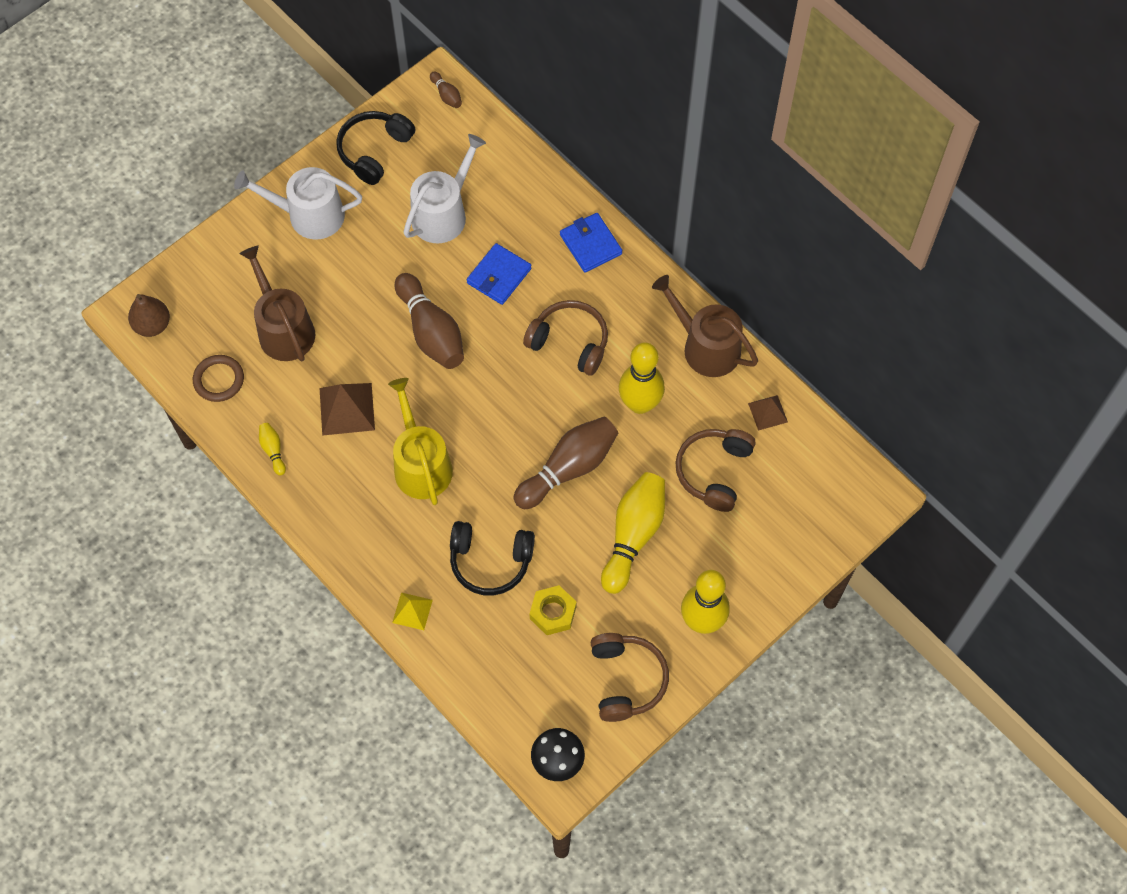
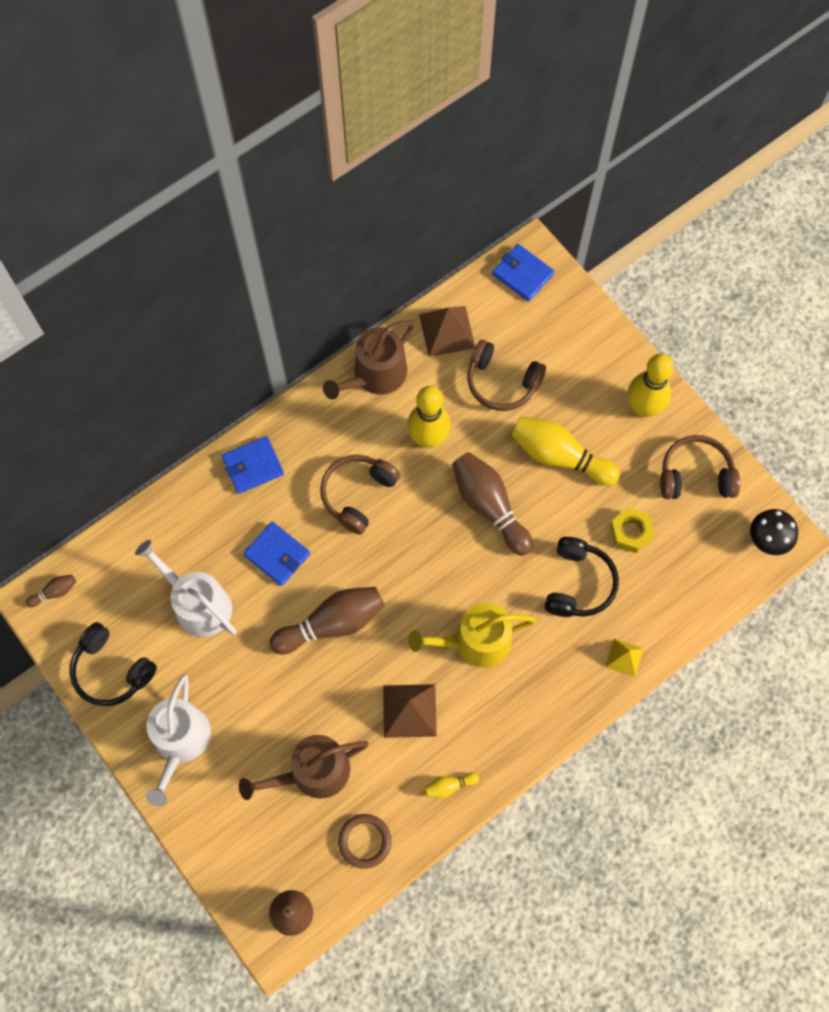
camera: 85 degrees left, 5 degrees up
(768, 412) = (447, 331): brown pyramid -> brown pyramid, size x1.67
(849, 485) = (522, 274): none -> blue wallet

